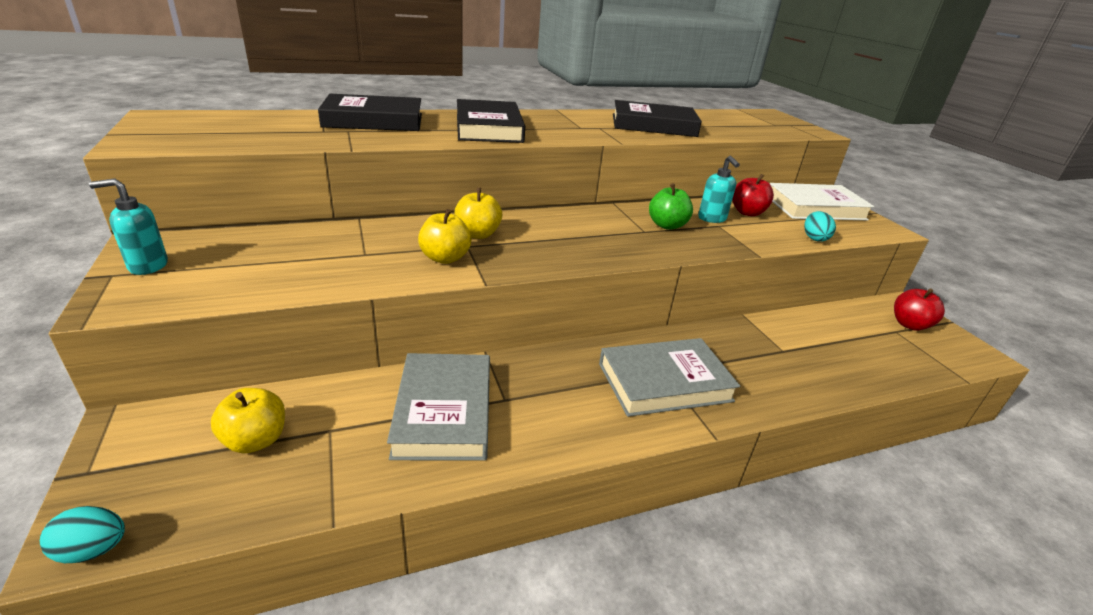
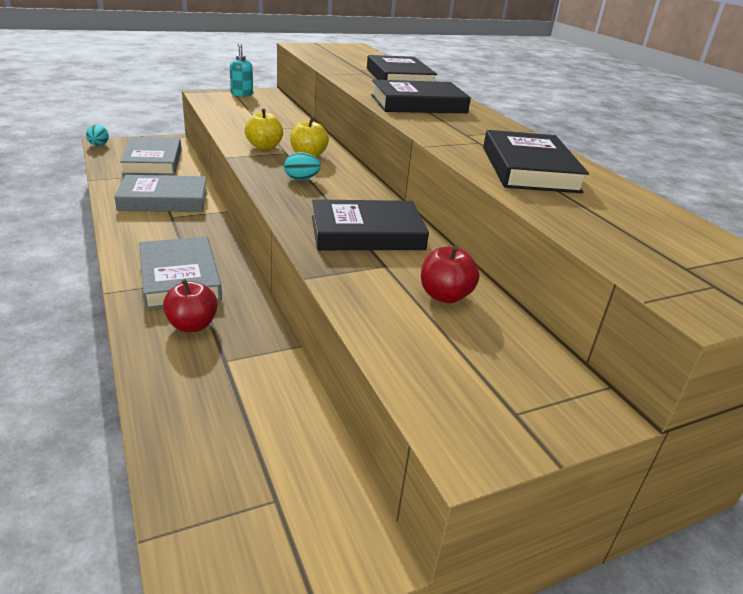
camera: 85 degrees right, 0 degrees up
(255, 440) = (153, 161): yellow apple -> grey book
(667, 225) = (367, 233): green apple -> black book
(712, 219) = (404, 264): turquoise soap dispenser -> none
(814, 238) = (378, 337): turquoise egg -> turquoise egg (301, 179)
(815, 208) = (518, 374): white book -> none
(909, 325) = (298, 531): red apple -> red apple (192, 325)

